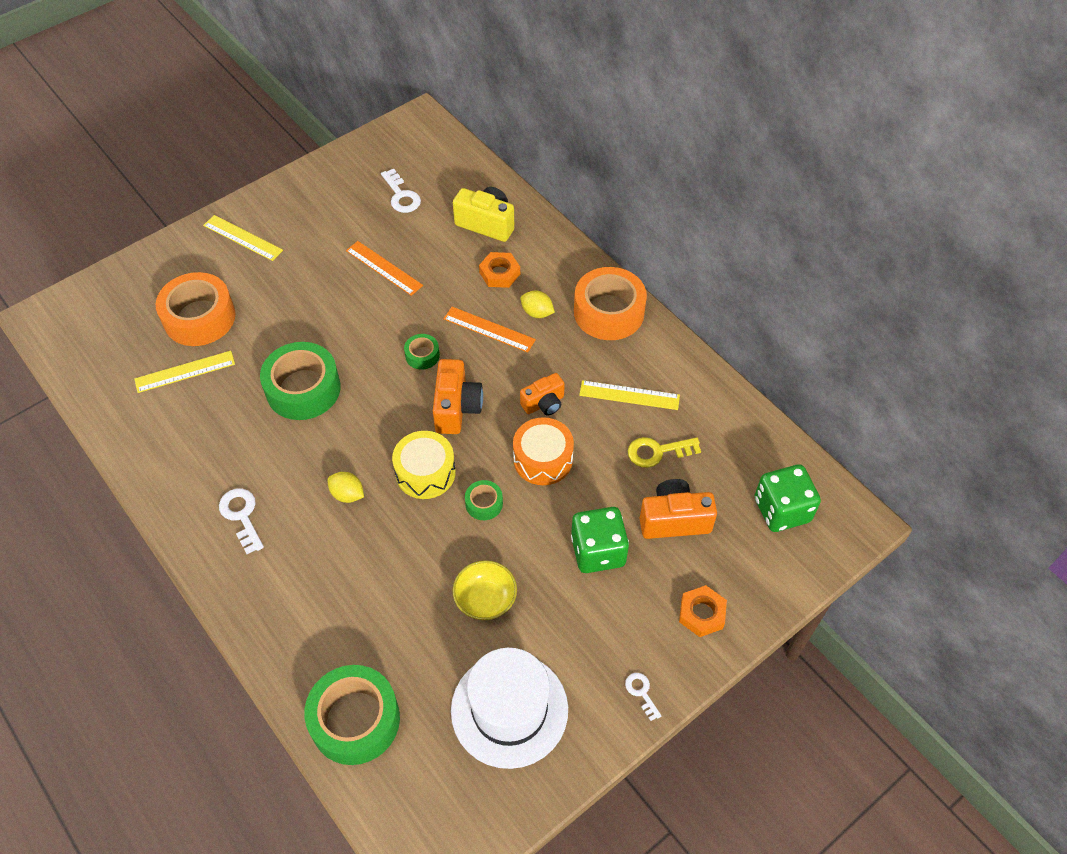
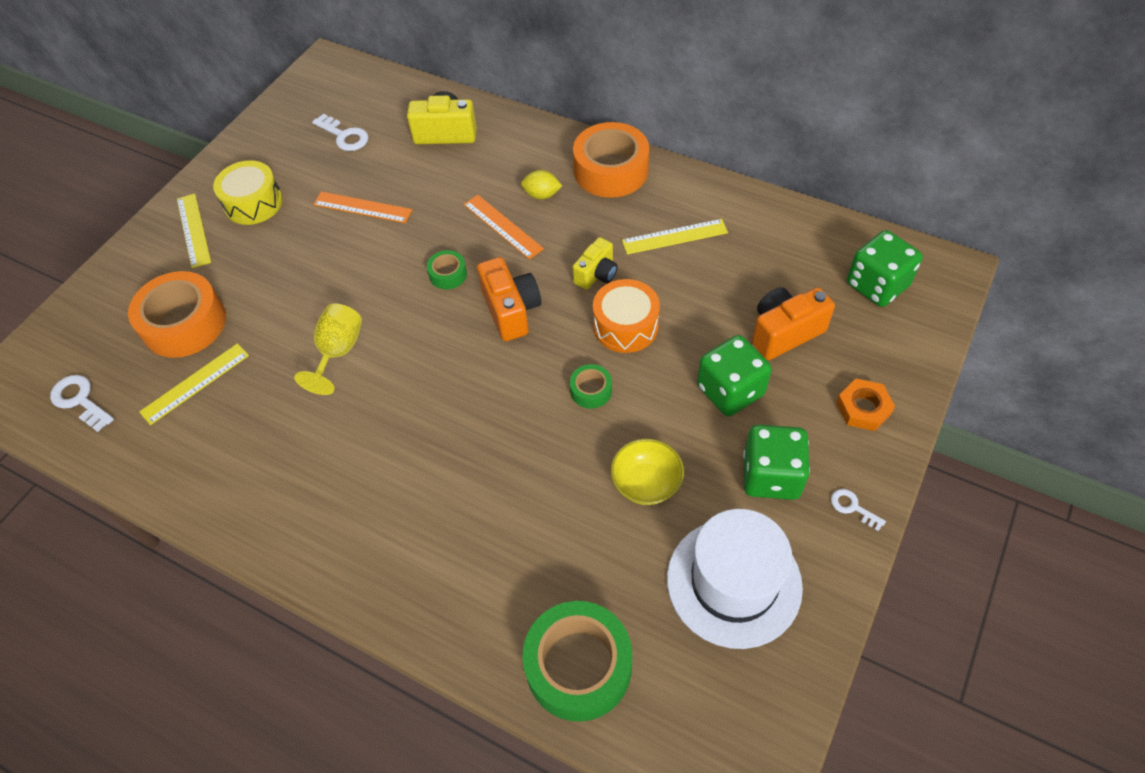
camera: 20 degrees left, 0 degrees up
(241, 516) = (337, 505): white key -> white key (80, 400)
(243, 238) = (193, 230): yellow ruler -> yellow ruler turned 60 degrees clockwise
(303, 389) = (338, 352): green tape -> yellow goblet
(347, 494) = (443, 437): yellow lemon -> none
(425, 472) = (514, 384): yellow drum -> yellow drum (253, 203)
(489, 329) = (502, 226): orange ruler -> orange ruler turned 45 degrees clockwise
(499, 273) = (484, 172): orange nut -> none
(544, 404) = (596, 274): orange camera -> yellow camera
(589, 637) = (771, 476): none -> green dice
(657, 452) = (731, 277): yellow key -> none

